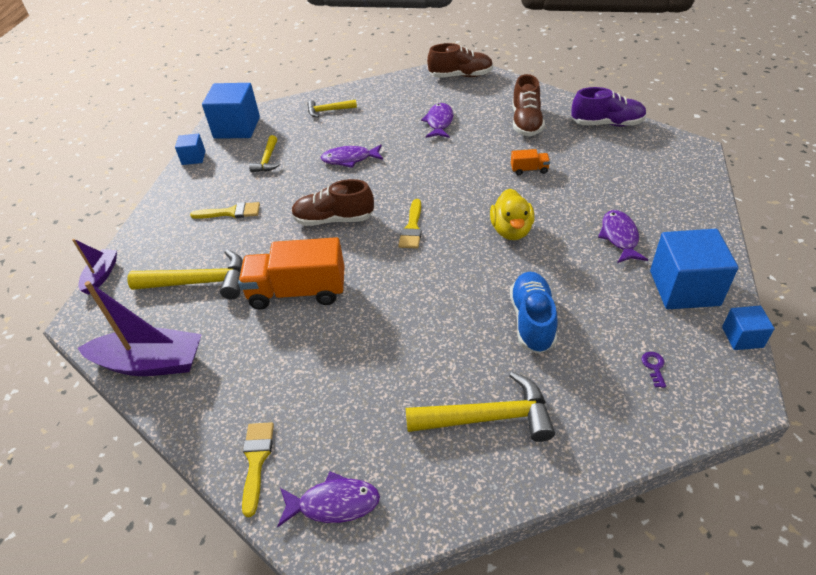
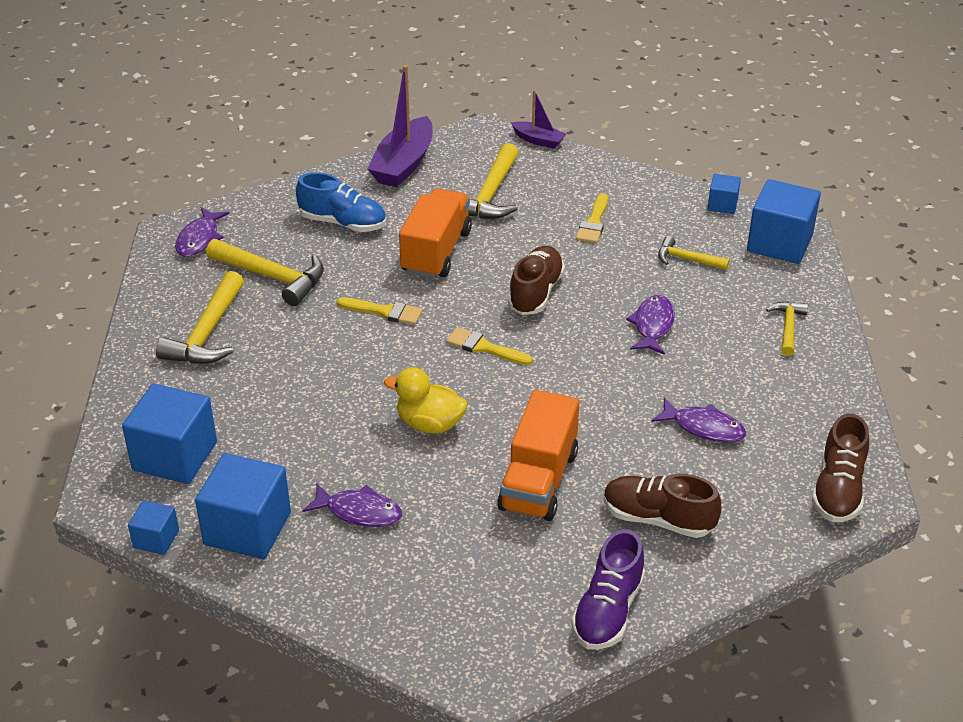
camera: 105 degrees right, 5 degrees down
(256, 461) = (264, 208): yellow brush -> yellow brush (384, 311)
(378, 400) = (272, 277): none -> yellow hammer
(529, 170) = (538, 480): orange truck -> orange truck, size x2.26
(532, 321) = (288, 395): blue shoe -> blue shoe (343, 223)
(654, 367) = (175, 456): purple key -> blue cube

